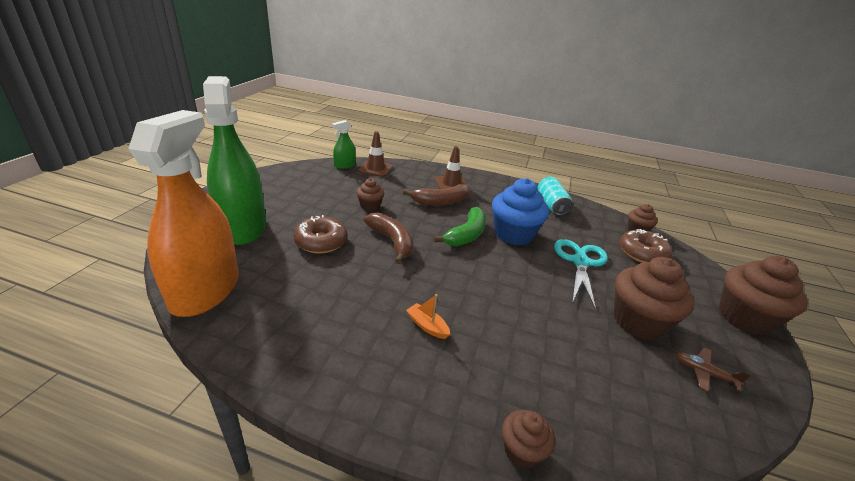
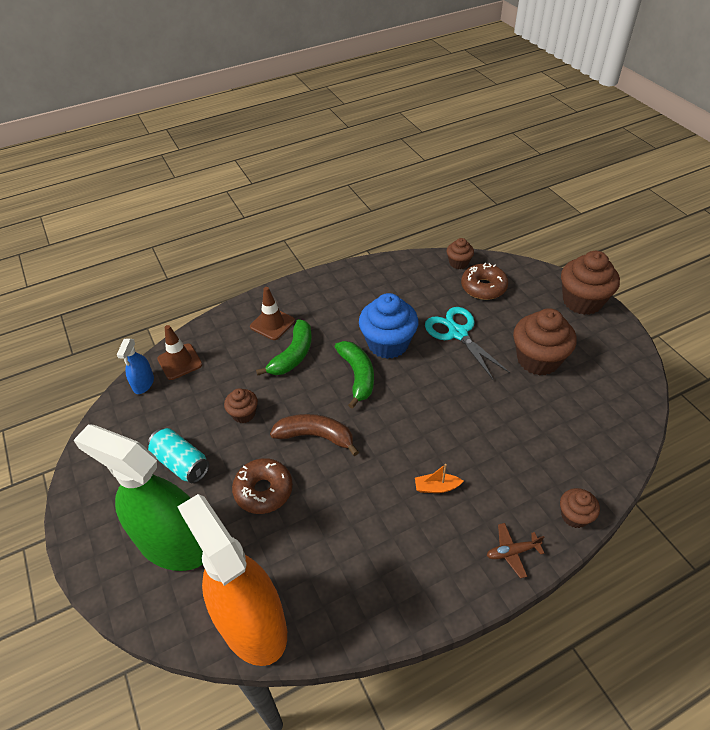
camera: 40 degrees left, 15 degrees up
(344, 165) = (143, 383): green spray bottle -> blue spray bottle
(441, 202) = (293, 355): brown banana -> green banana
(551, 205) = (376, 283): turquoise can -> turquoise can (181, 463)
(704, 373) = (599, 370): brown plane -> brown plane (512, 552)

